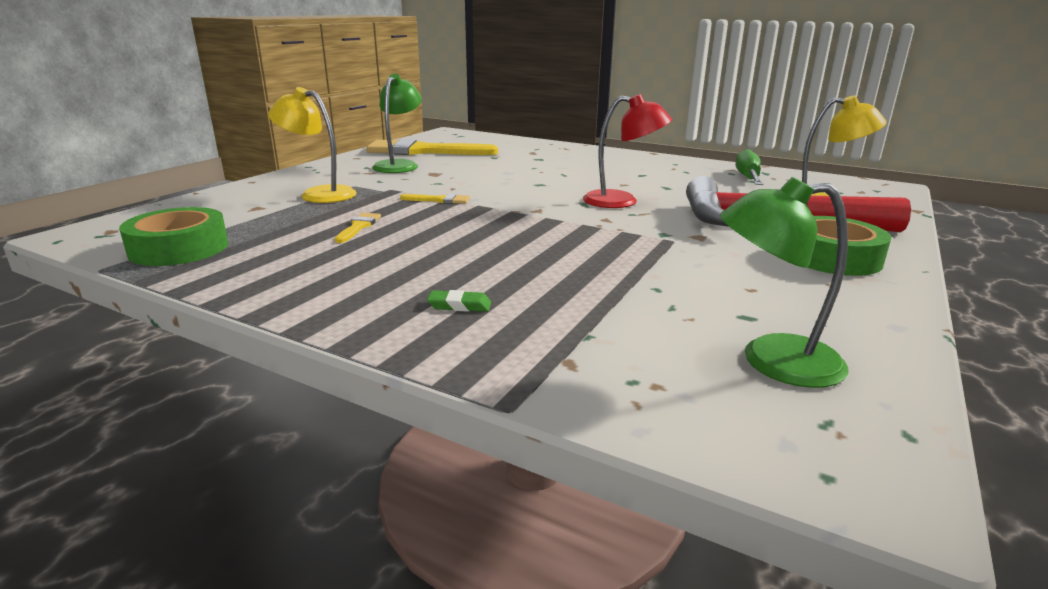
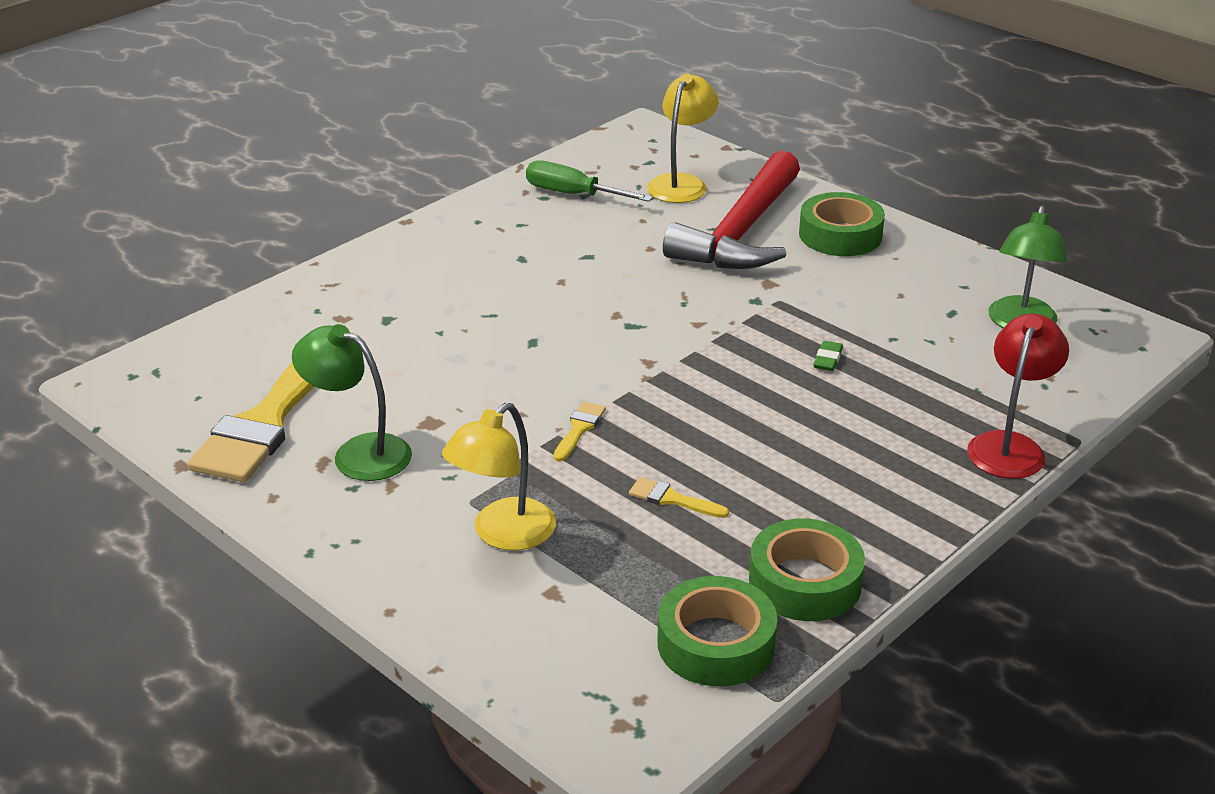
camera: 75 degrees left, 10 degrees up
(243, 271) = (805, 582): none -> green tape
(459, 305) = (914, 445): green eraser -> green eraser (828, 359)
(622, 201) = (635, 299): red lamp -> red lamp (1010, 446)

